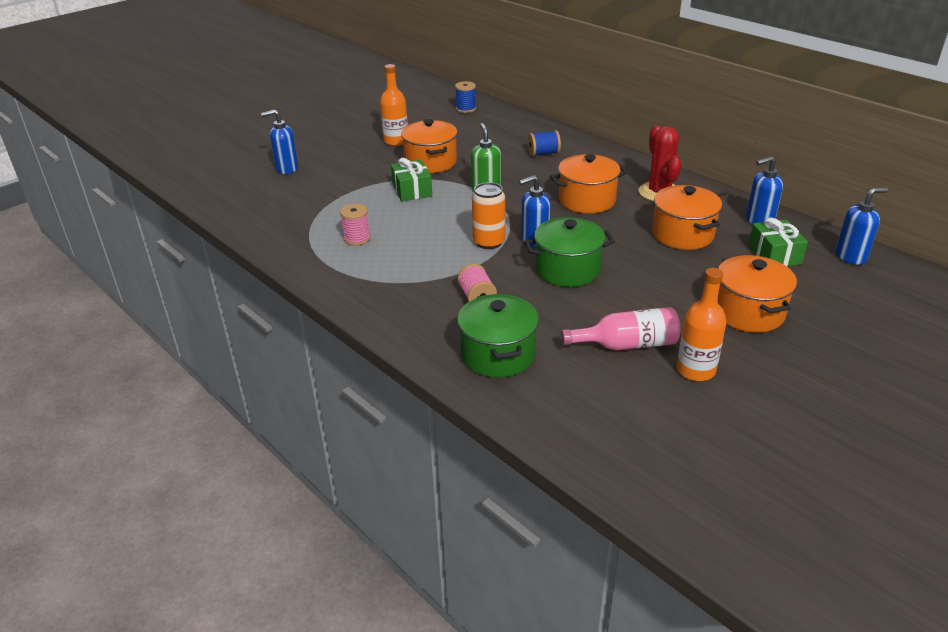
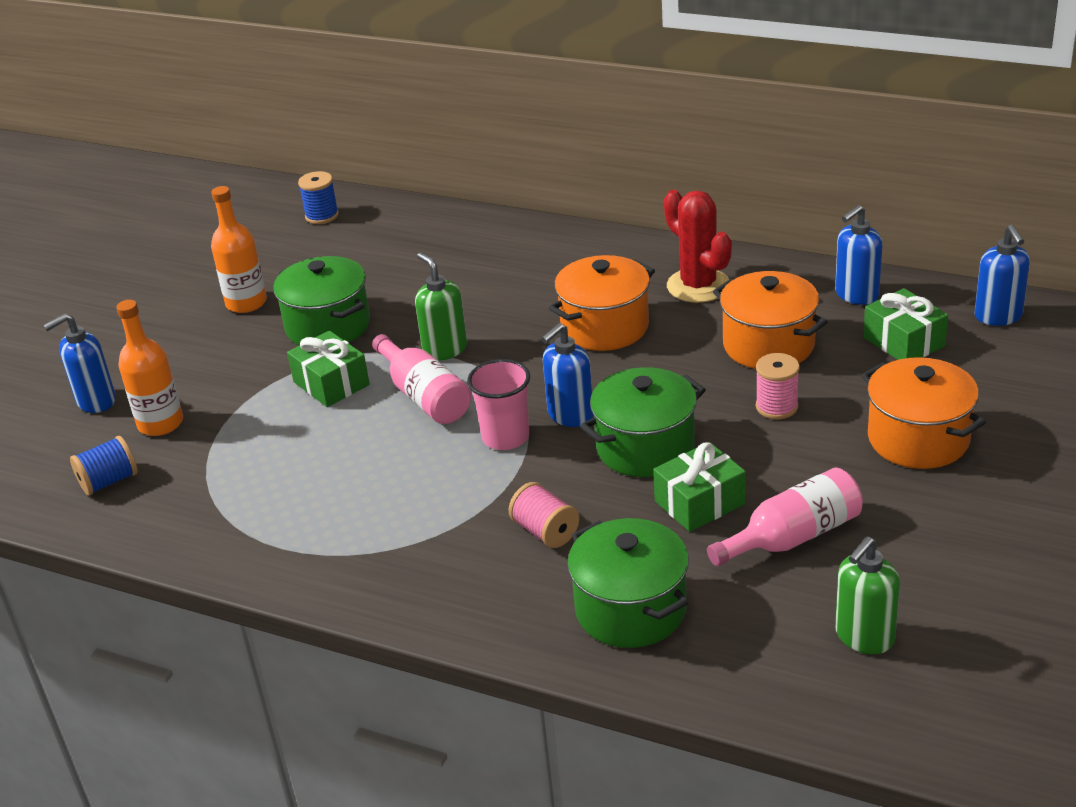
camera: 20 degrees left, 0 degrees up
(357, 238) = (300, 491): pink spool -> pink spool (777, 407)
(430, 162) = (328, 326): orange pot -> green pot
(458, 209) = (424, 396): none -> pink bottle
(489, 242) = (505, 437): orange can -> pink cup
(543, 153) = (493, 264): blue spool -> blue spool (109, 481)
(580, 308) = (699, 502): none -> green gift
(635, 416) = (864, 637): none -> green soap dispenser
(695, 370) = (900, 545): orange bottle -> orange bottle (160, 423)
(851, 256) = (998, 316): blue soap dispenser -> blue soap dispenser turned 120 degrees clockwise

